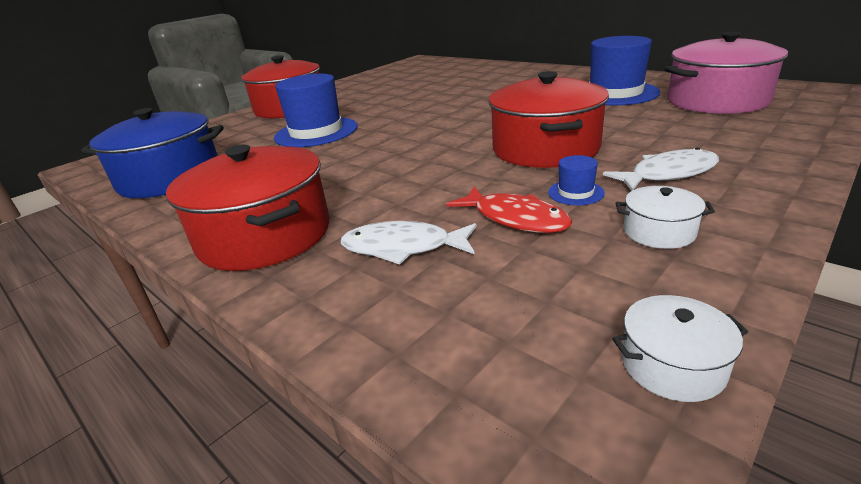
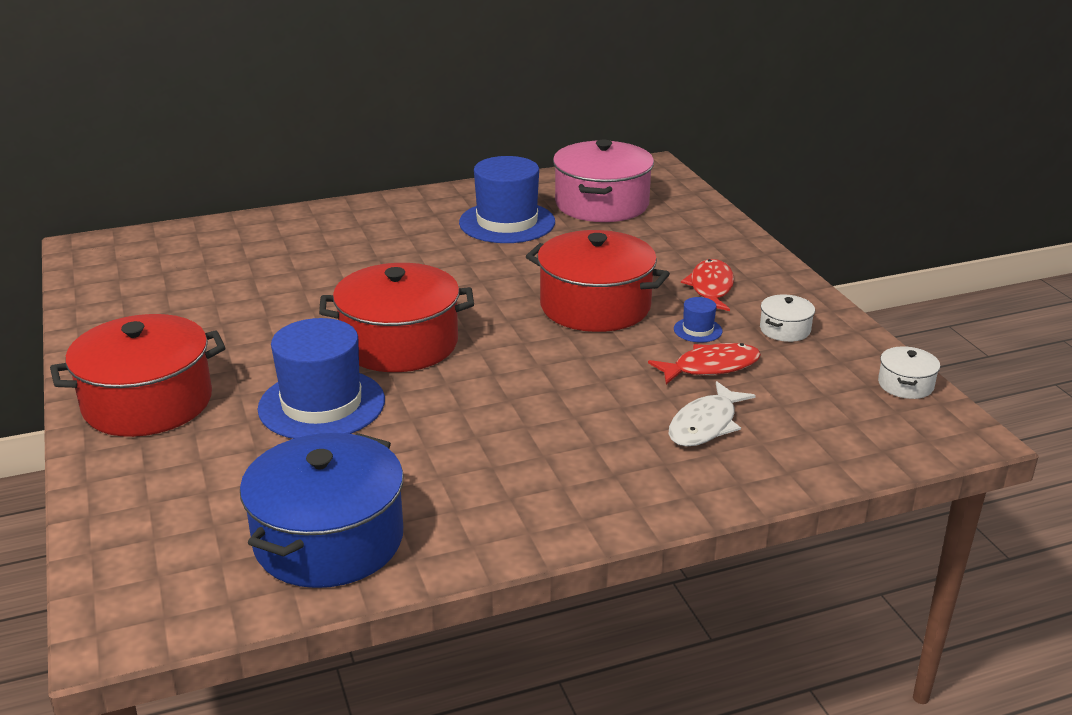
camera: 65 degrees left, 0 degrees up
(265, 235) = (605, 487): red pot -> red pot (399, 343)
(668, 174) = (710, 288): white fish -> red fish

